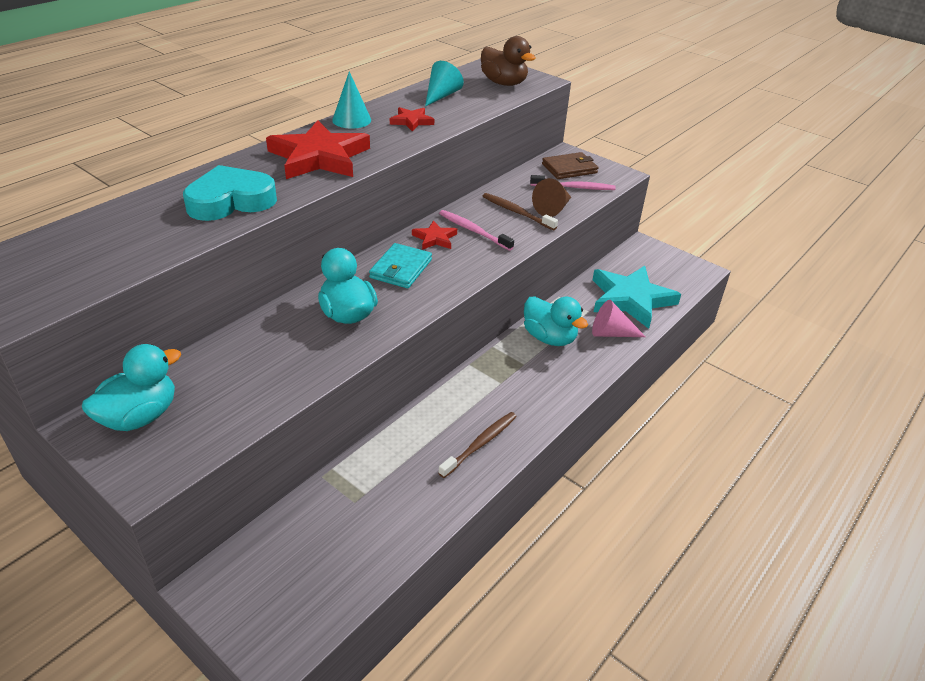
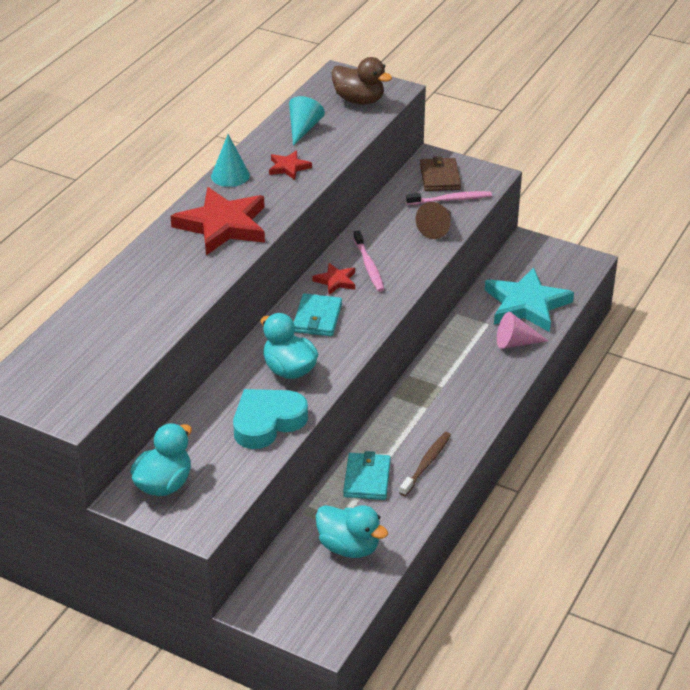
camera: 10 degrees left, 0 degrees up
(231, 201) = (171, 287): turquoise heart -> turquoise heart (267, 422)
(409, 449) = (367, 479): none -> turquoise wallet
(473, 230) = (369, 266): pink toothbrush -> pink toothbrush turned 135 degrees counterclockwise
(516, 212) = (403, 238): brown toothbrush -> none
(549, 338) = (459, 357): turquoise duck -> turquoise duck (349, 547)
(569, 168) = (440, 177): brown wallet -> brown wallet turned 60 degrees counterclockwise

